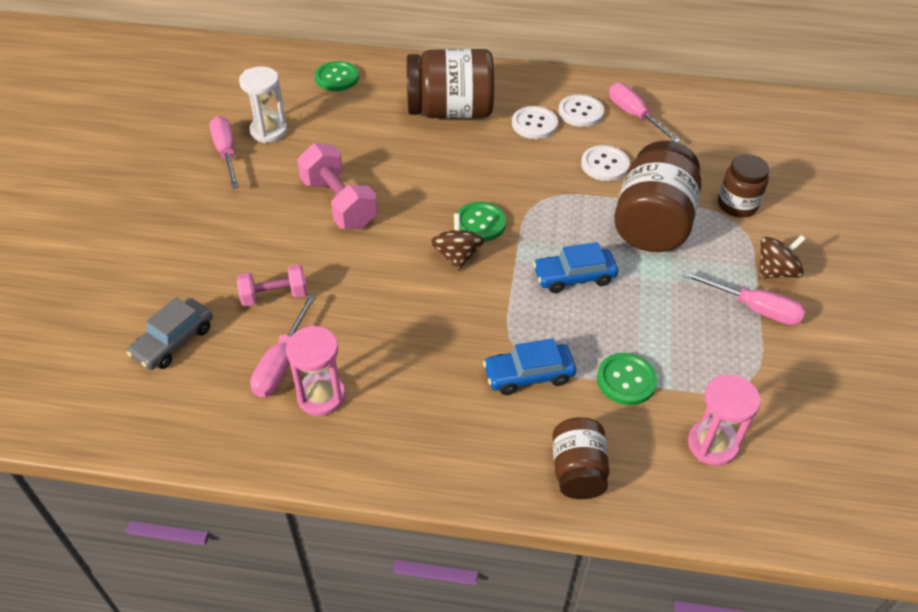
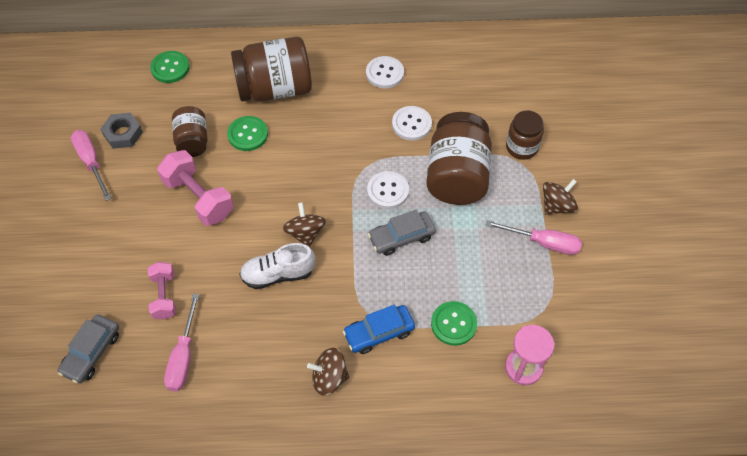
camera: 10 degrees left, 10 degrees up
(269, 131) = (123, 134): white hourglass -> grey nut
(274, 296) = (164, 296): pink dumbbell -> pink dumbbell turned 75 degrees counterclockwise
(321, 396) = (221, 380): pink hourglass -> none
(415, 293) = (278, 274): none -> white shoe
(456, 415) = (329, 378): none -> brown spinning top
(480, 223) = (319, 198): green button -> green button (248, 134)
(534, 124) = (348, 91): white button -> white button (388, 191)
(574, 276) = (401, 237): blue car -> grey car
(578, 471) = (427, 408): brown jar -> brown jar (193, 141)
(634, 115) = (430, 70): pink screwdriver -> none

